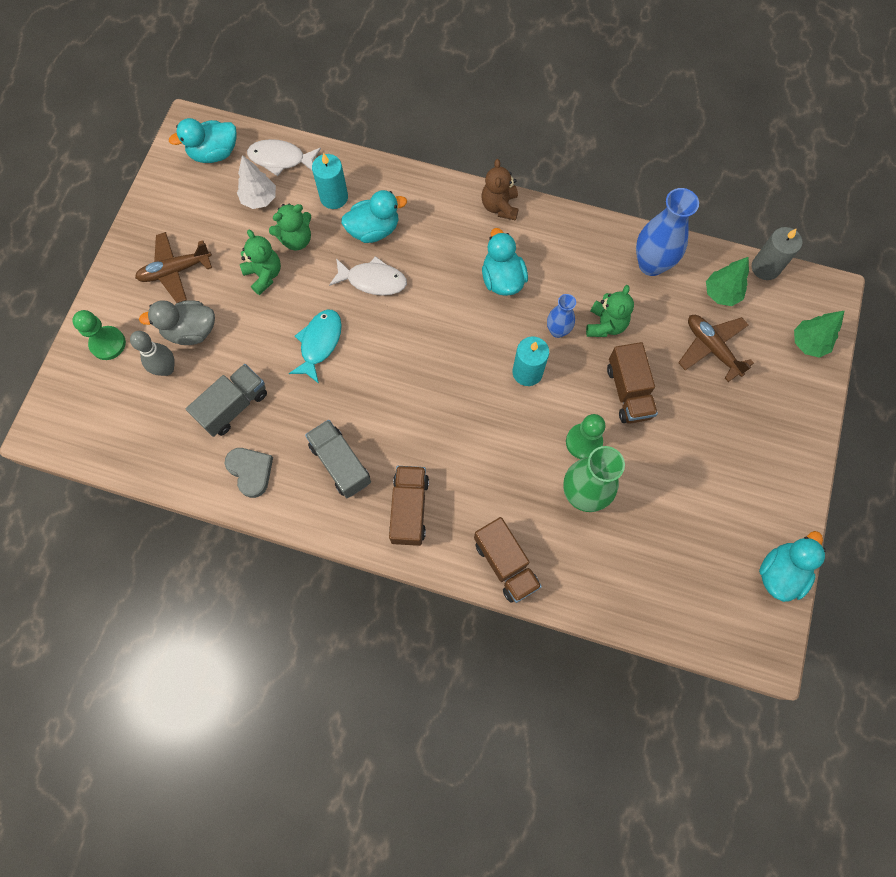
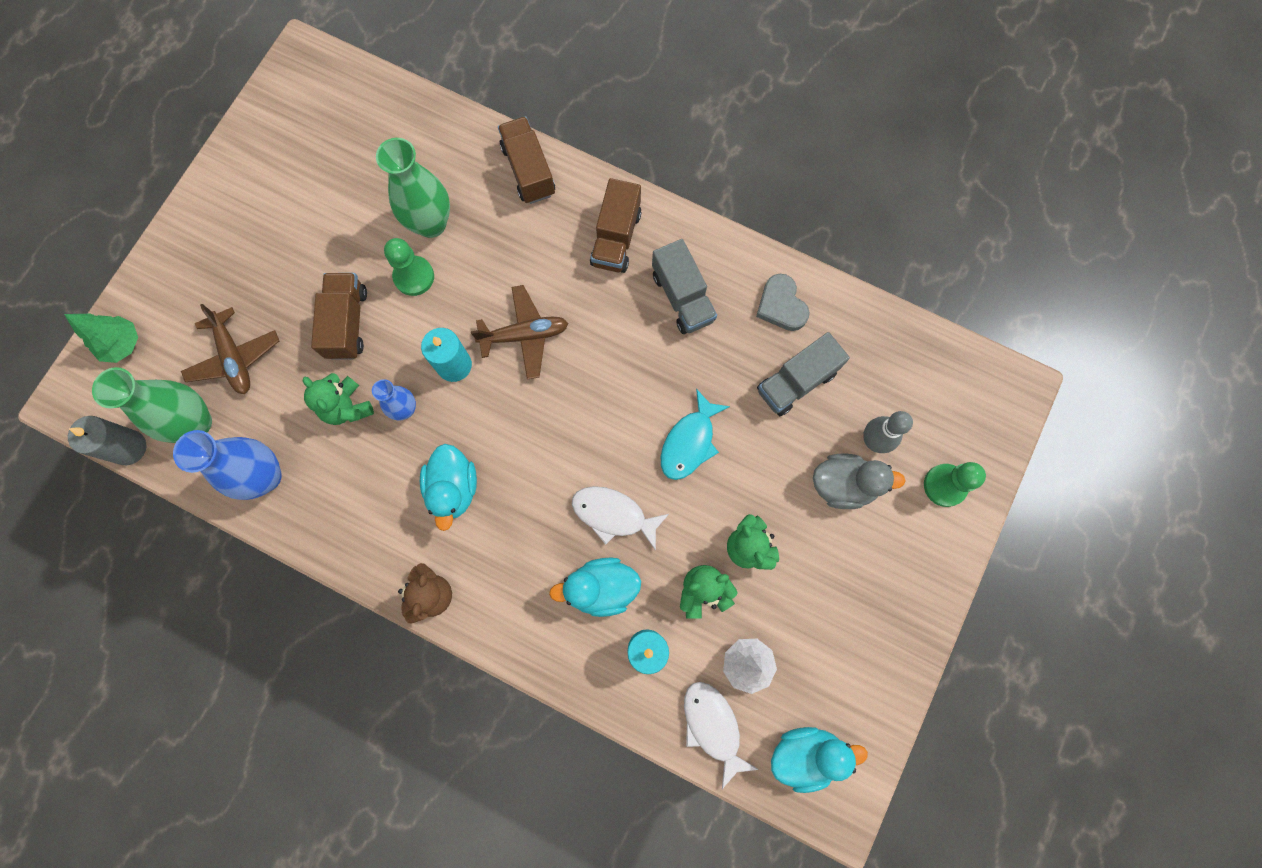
camera: 170 degrees left, 5 degrees up
(175, 271) = (861, 573): brown plane -> brown plane (524, 335)
(280, 159) = (713, 726): white fish -> white fish turned 135 degrees counterclockwise
(605, 325) = (347, 407): green teddy bear -> green teddy bear turned 60 degrees counterclockwise
(721, 294) = (196, 422): green tree -> green vase
(780, 572) = (260, 119): turquoise duck -> none

